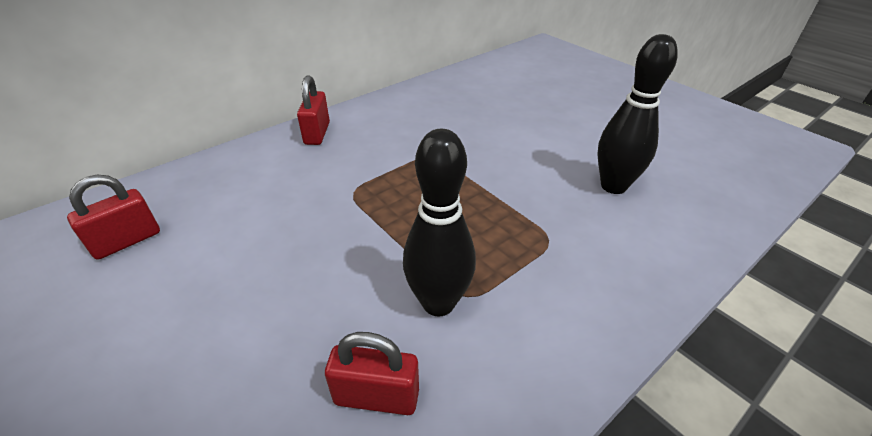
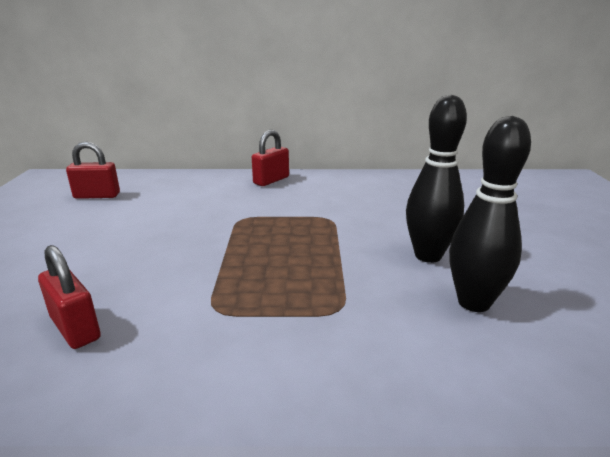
camera: 40 degrees right, 15 degrees down
(438, 303) = (190, 302): black bowling pin -> black bowling pin (428, 256)

